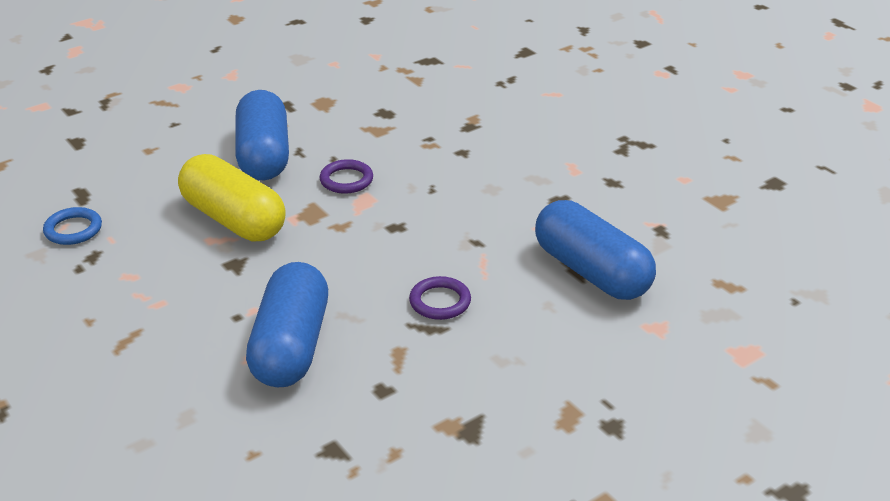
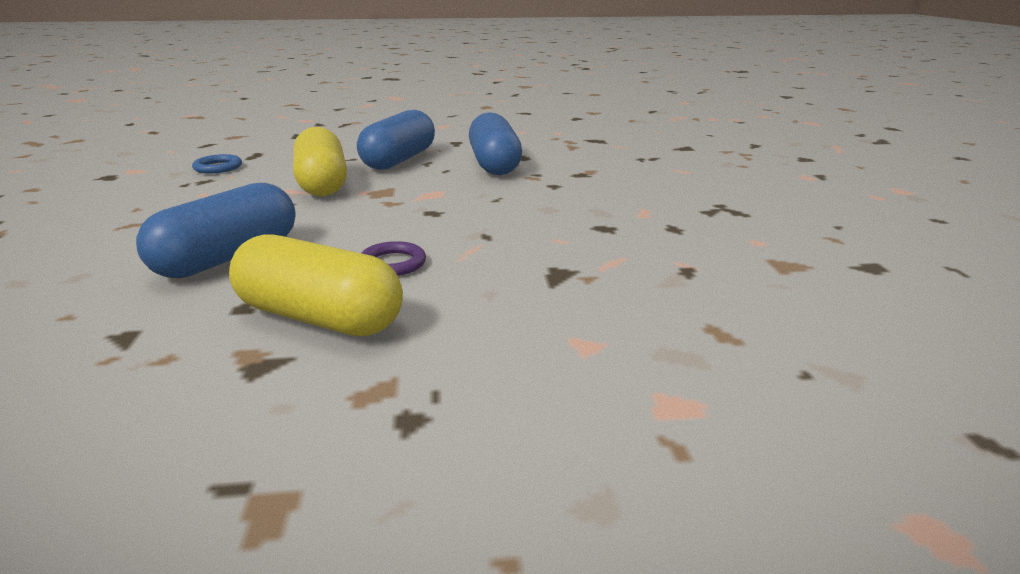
camera: 30 degrees right, 10 degrees down
(346, 180) = (436, 181): purple ring -> none
(455, 375) = (319, 317): none -> yellow capsule
(591, 272) = (569, 281): blue capsule -> blue capsule (494, 164)

